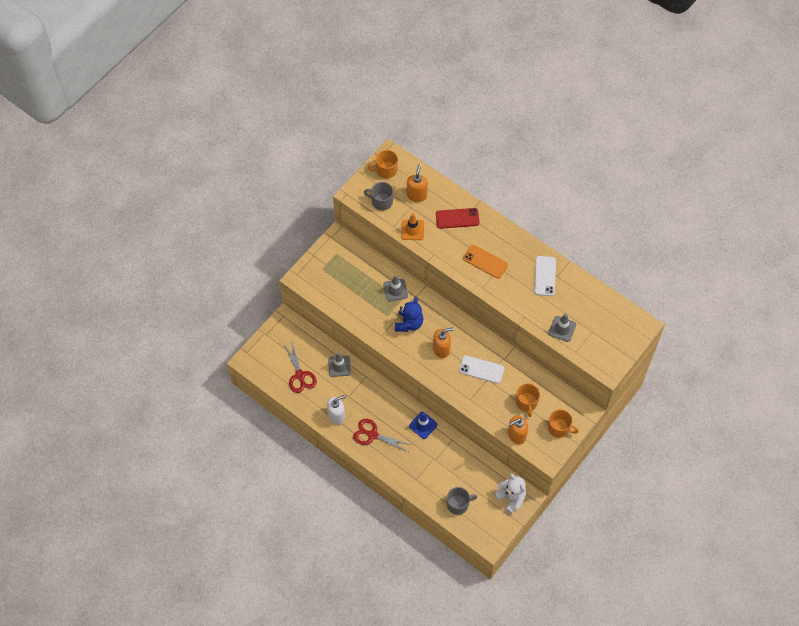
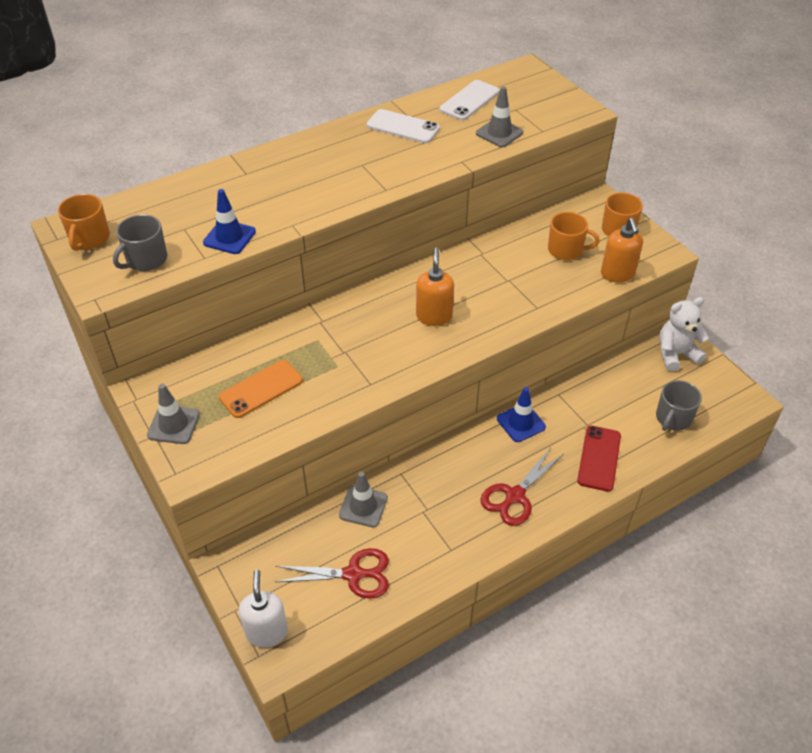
camera: 70 degrees left, 15 degrees down
(336, 416) = (458, 539): white soap dispenser -> white soap dispenser (267, 632)
(395, 290) = (295, 342): grey traffic cone -> grey traffic cone (173, 425)
(409, 323) = (367, 342): blue teddy bear -> none
(412, 230) = (229, 237): orange traffic cone -> blue traffic cone
(417, 195) = (167, 216): orange soap dispenser -> none
(457, 218) = (245, 184): red phone -> red phone (599, 458)
(458, 504) = (673, 418): grey mug -> grey mug turned 150 degrees counterclockwise
(481, 369) = (490, 281): white phone -> white phone (469, 101)
(485, 261) = (342, 175): orange phone -> orange phone (261, 389)

